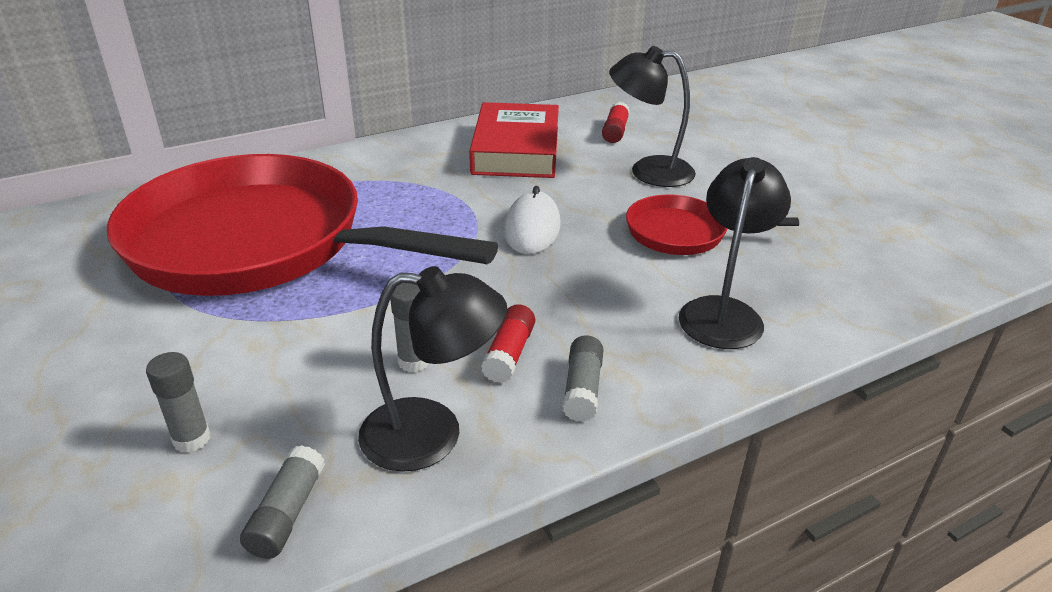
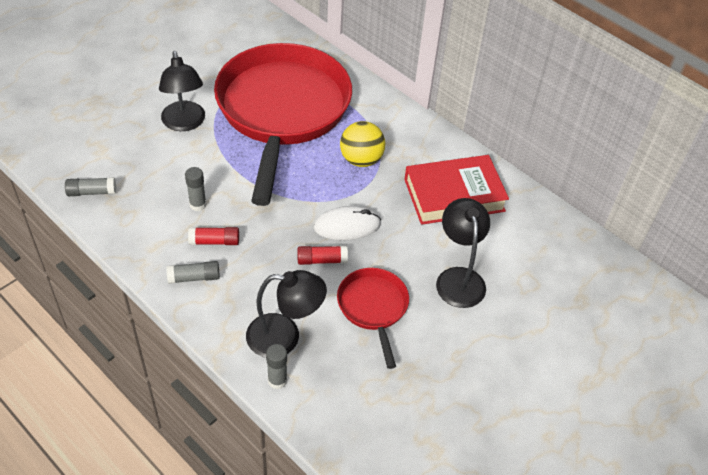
camera: 70 degrees right, 15 degrees up
(192, 439) = (127, 147): grey glue stick -> grey glue stick (277, 380)
(414, 197) = (361, 160): none -> yellow ball
(432, 435) = (147, 226): black lamp -> black lamp (184, 123)
(615, 131) = (518, 248): red glue stick -> red glue stick (321, 260)

